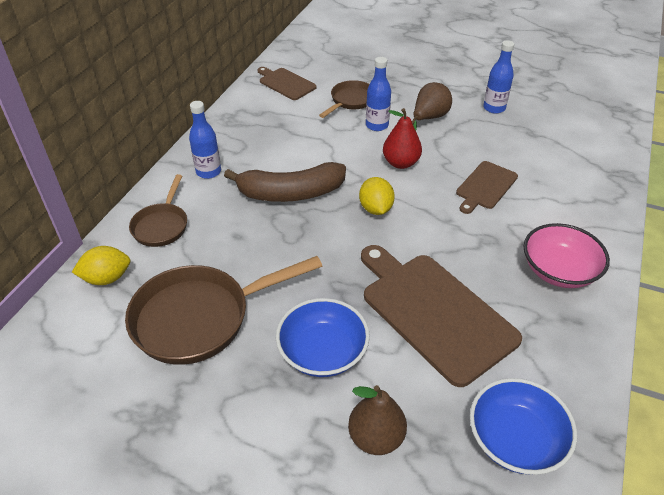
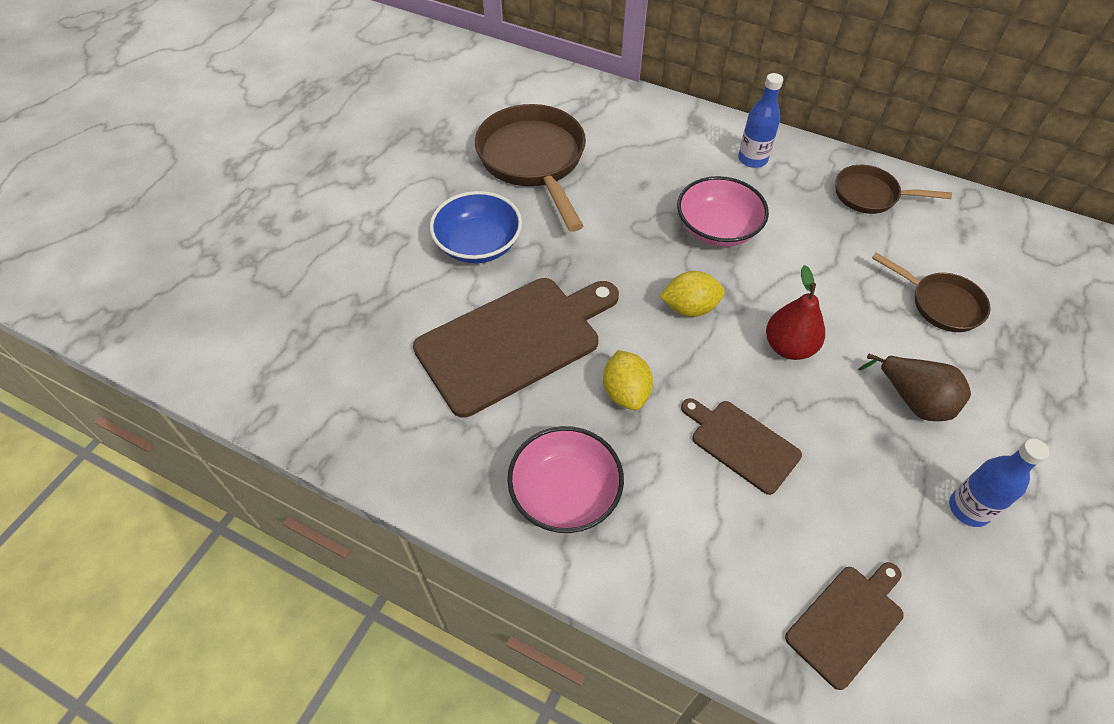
camera: 95 degrees right, 10 degrees up
(107, 278) = (590, 100): yellow lemon -> yellow lemon (626, 392)
(162, 225) = (661, 129): brown pan -> brown pan (870, 195)
(286, 83) = (970, 231): brown cutting board -> brown cutting board (847, 622)
(290, 193) = (717, 229): brown banana -> pink bowl
(376, 437) = (378, 275): brown pear -> none
(377, 125) = (879, 329): blue bottle -> none
(515, 440) = (345, 381): blue bowl -> none

